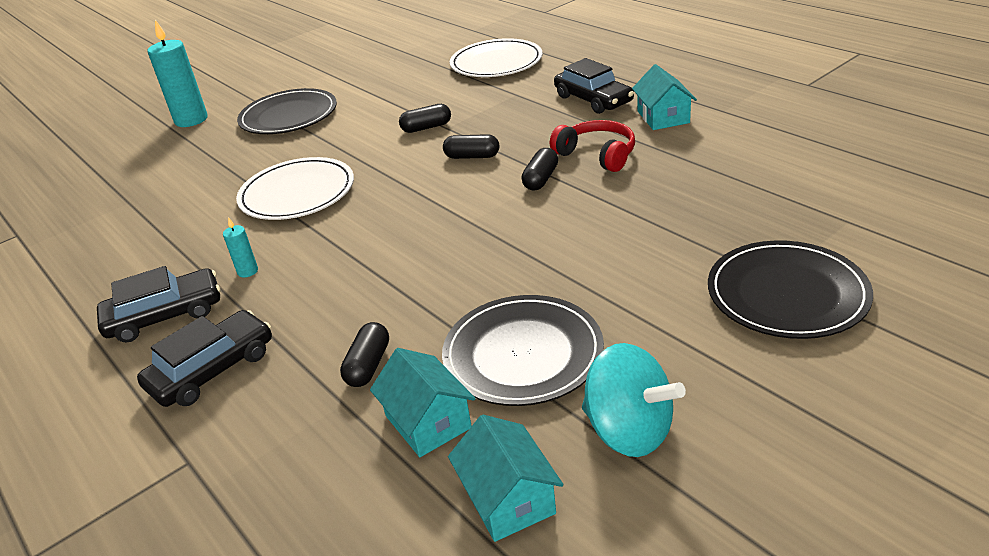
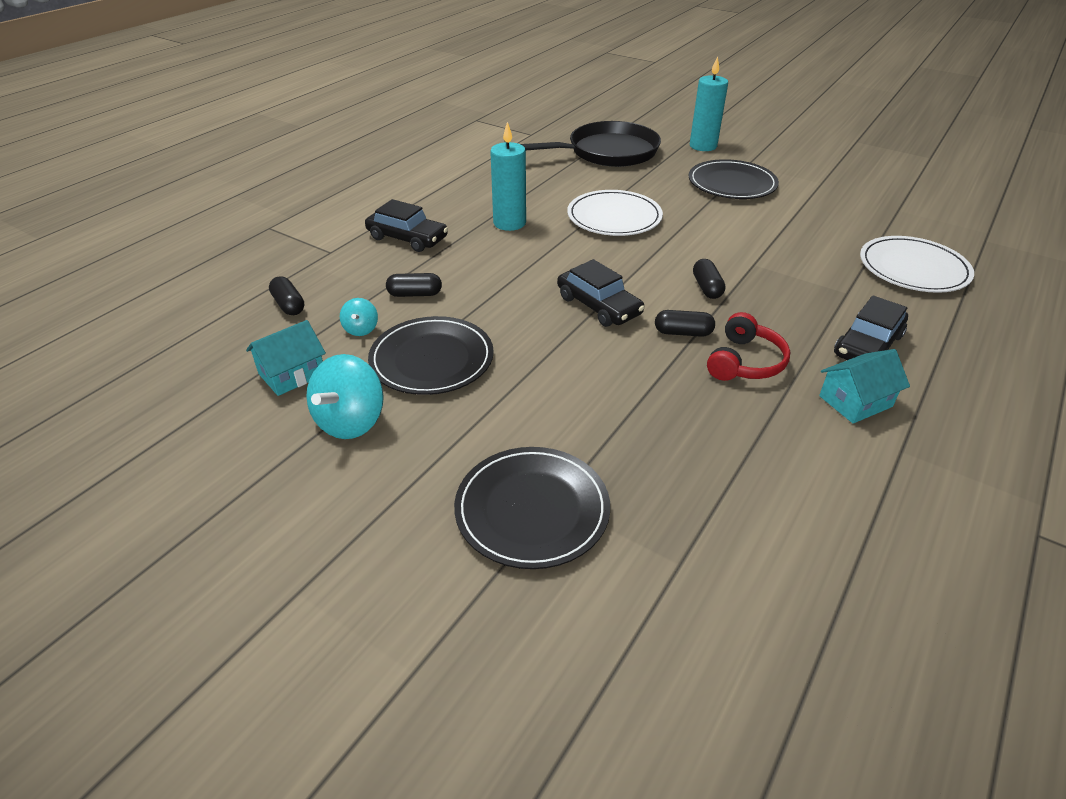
camera: 70 degrees right, 5 degrees up
(138, 180) = (608, 152): none -> black pan
(165, 315) = (457, 207): black car -> black car (598, 306)
(247, 271) = (509, 223): turquoise candle -> turquoise candle, size x2.17
(426, 128) = (747, 253): black capsule -> black capsule (288, 305)
(428, 422) = (361, 329): turquoise house -> turquoise spinning top

